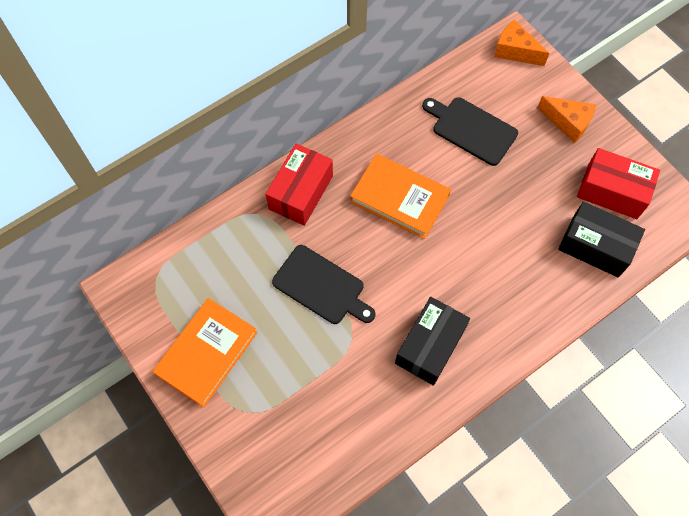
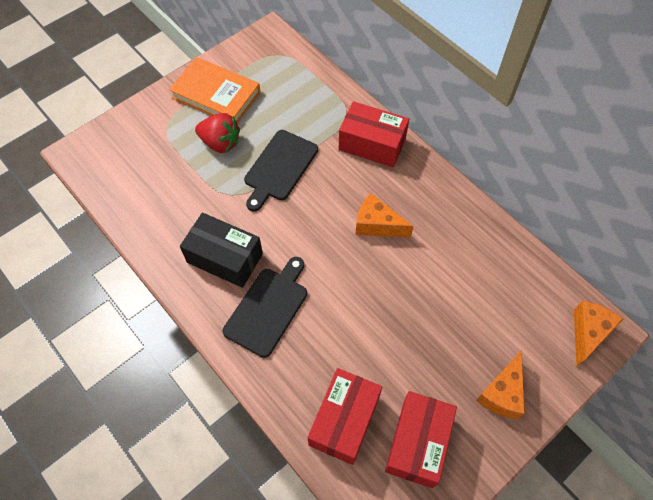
camera: 85 degrees right, 5 degrees down
(280, 349) = (220, 143): none -> red strawberry
(399, 199) = (377, 225): orange book -> orange cheese
(471, 129) = (471, 288): black cutting board -> black cutting board (268, 308)
(595, 246) = (344, 420): black box -> red box

